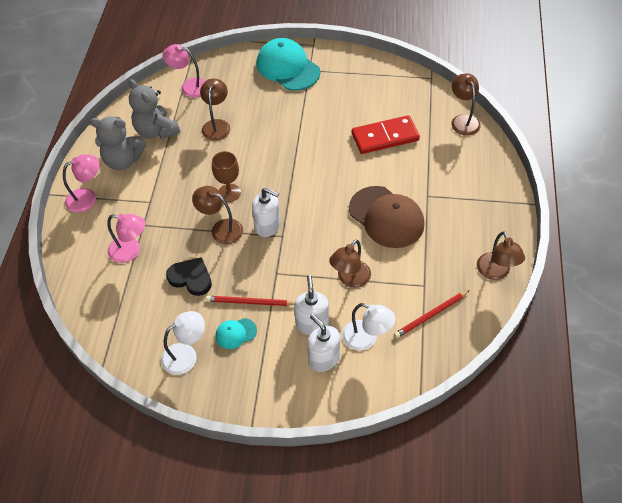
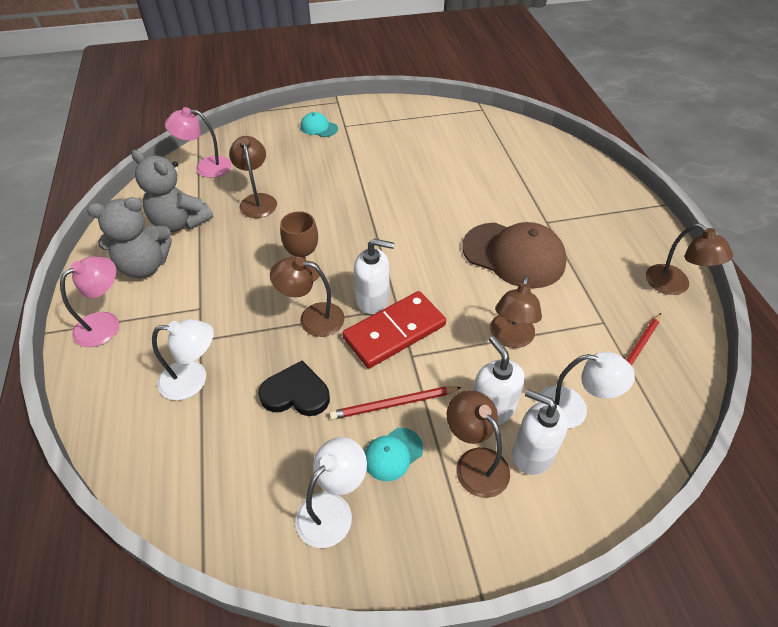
camera: 20 degrees left, 5 degrees down
(130, 251) = (193, 380): pink lamp -> white lamp
(288, 68) = (319, 128): turquoise cap -> turquoise cap, size x0.47
(385, 137) = (465, 173): red domino -> red domino (394, 332)
(463, 120) = (539, 140): brown lamp -> brown lamp (475, 462)

